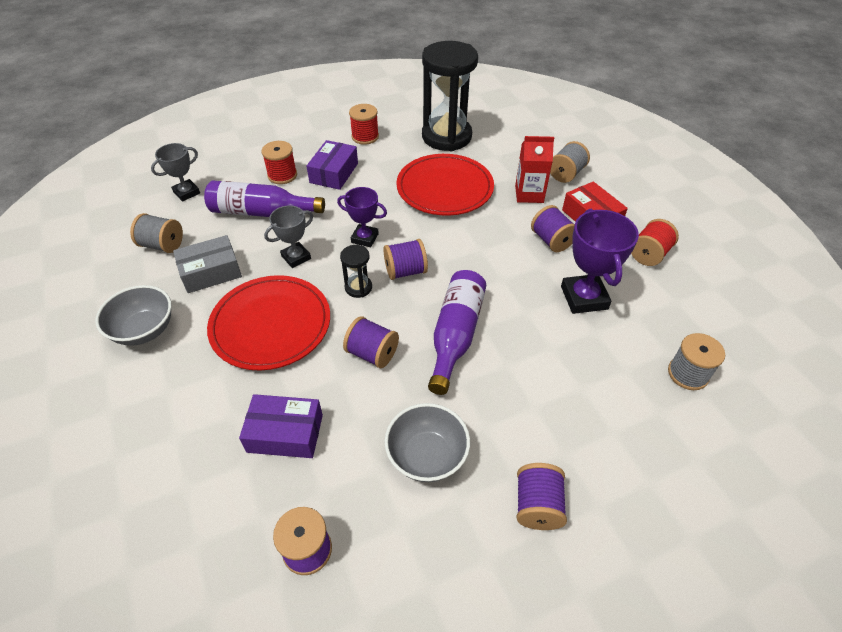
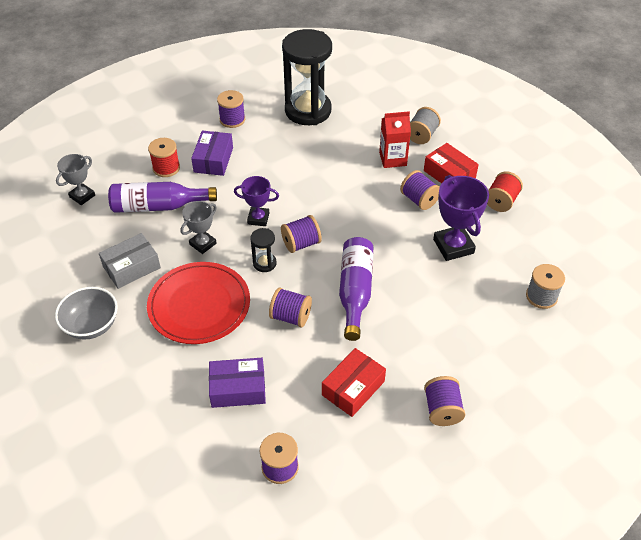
camera: 10 degrees left, 0 degrees up
(162, 245) = (78, 249): grey spool -> none
(365, 137) = (232, 119): red spool -> purple spool
(427, 456) = (353, 388): grey bowl -> red box
(445, 188) = (317, 162): red plate -> none

